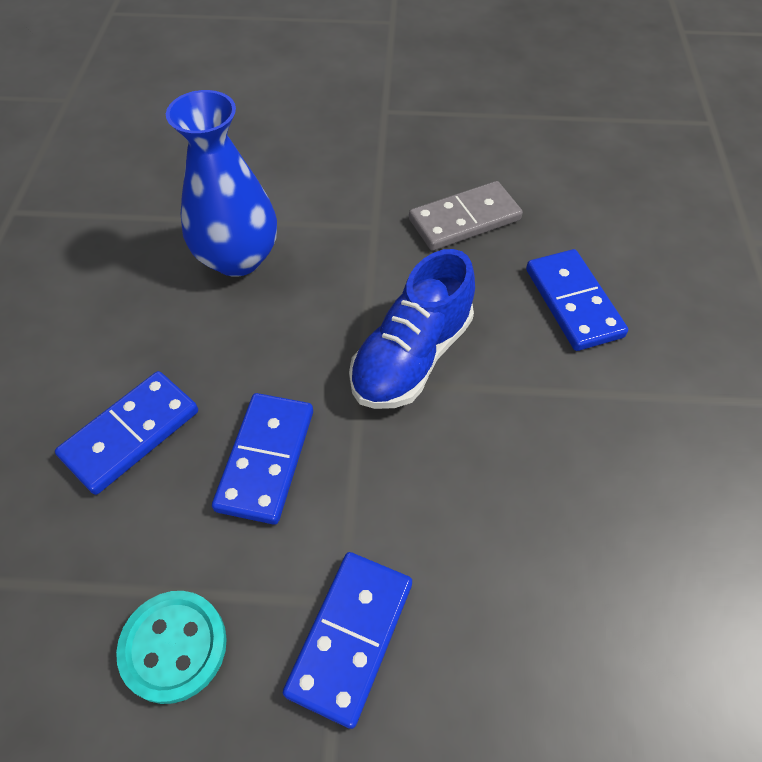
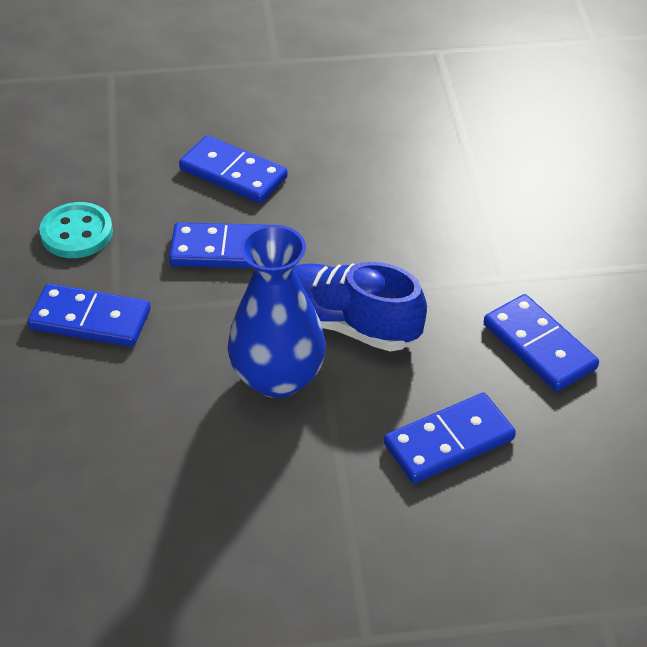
camera: 80 degrees right, 10 degrees down
(238, 258) = (429, 193): blue vase -> blue vase (278, 377)
(464, 219) = (539, 346): grey domino -> blue domino

